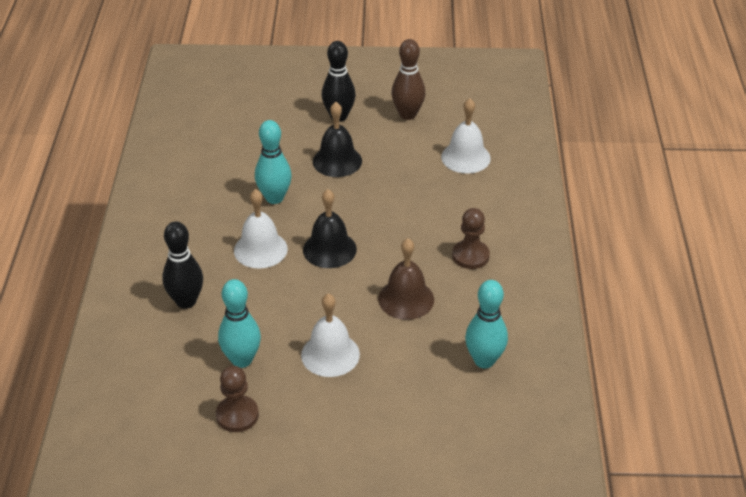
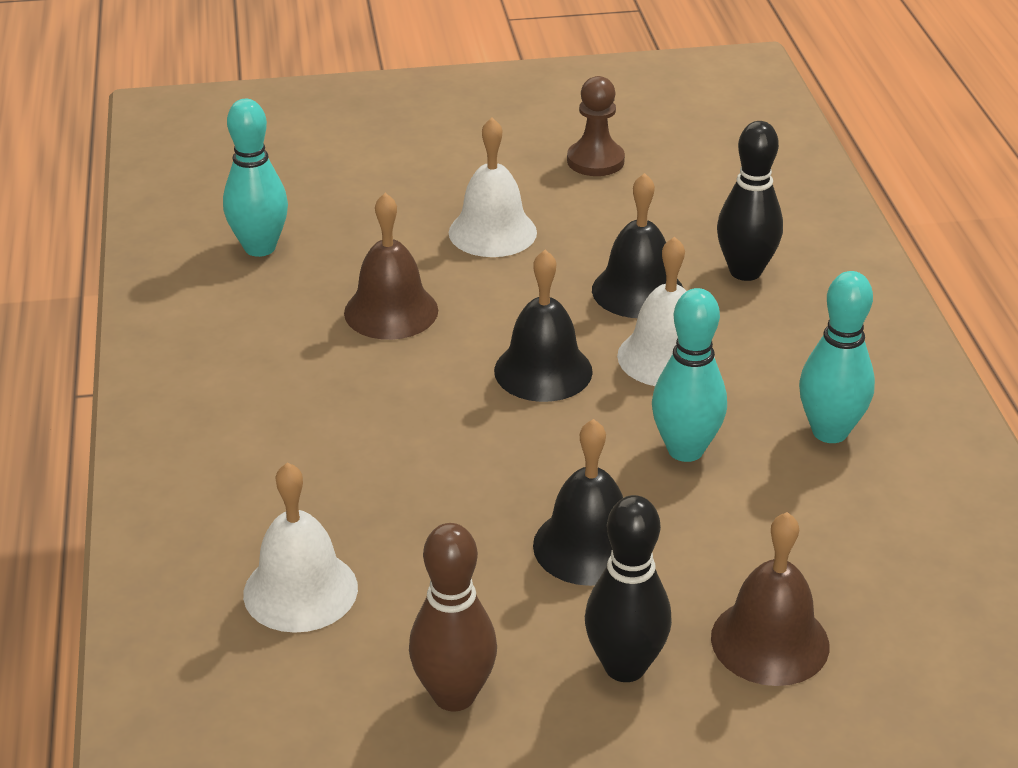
camera: 170 degrees right, 5 degrees down
(241, 360) = (619, 214): turquoise bowling pin -> turquoise bowling pin (829, 432)
(256, 295) = (638, 291): none -> black bell
(278, 118) = (770, 641): none -> brown bell
(470, 256) = (284, 388): brown pawn -> none

